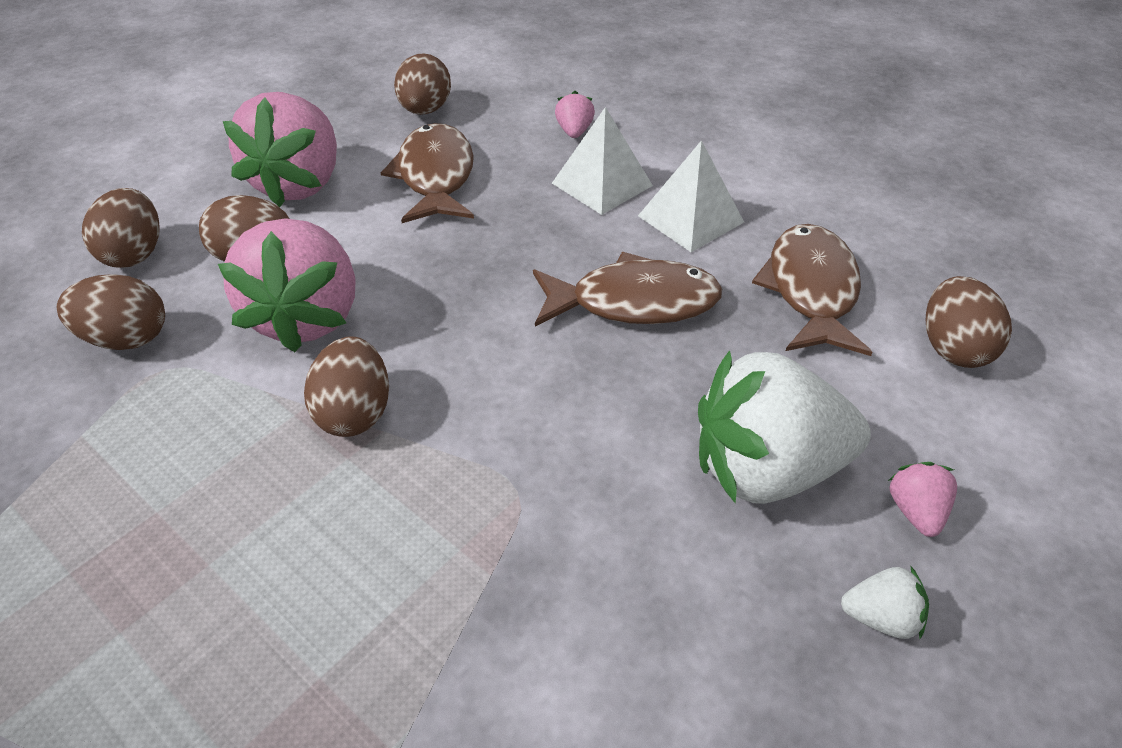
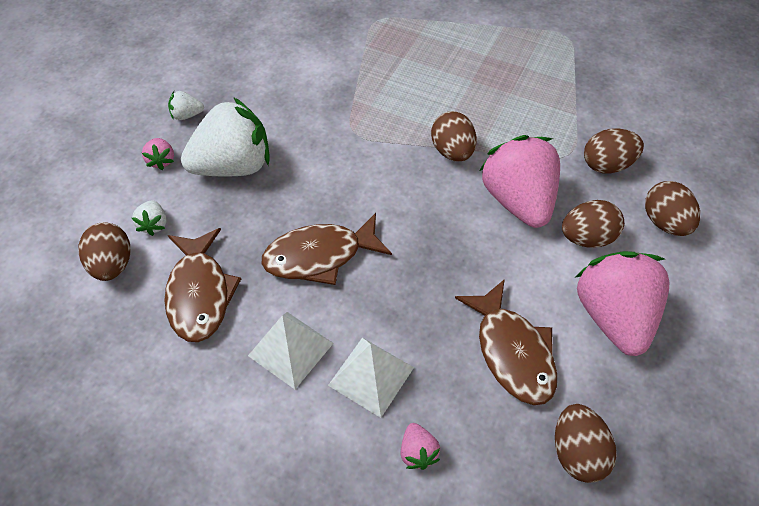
camera: 165 degrees right, 10 degrees up
(901, 393) = (154, 224): none -> white strawberry

